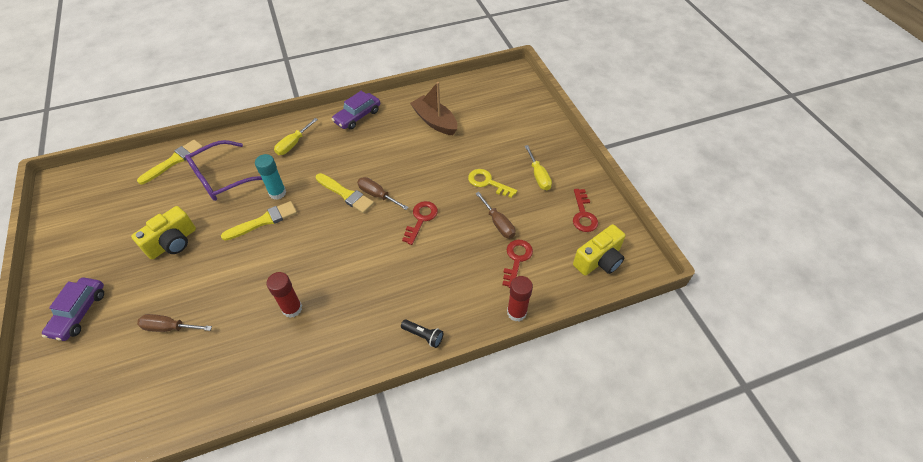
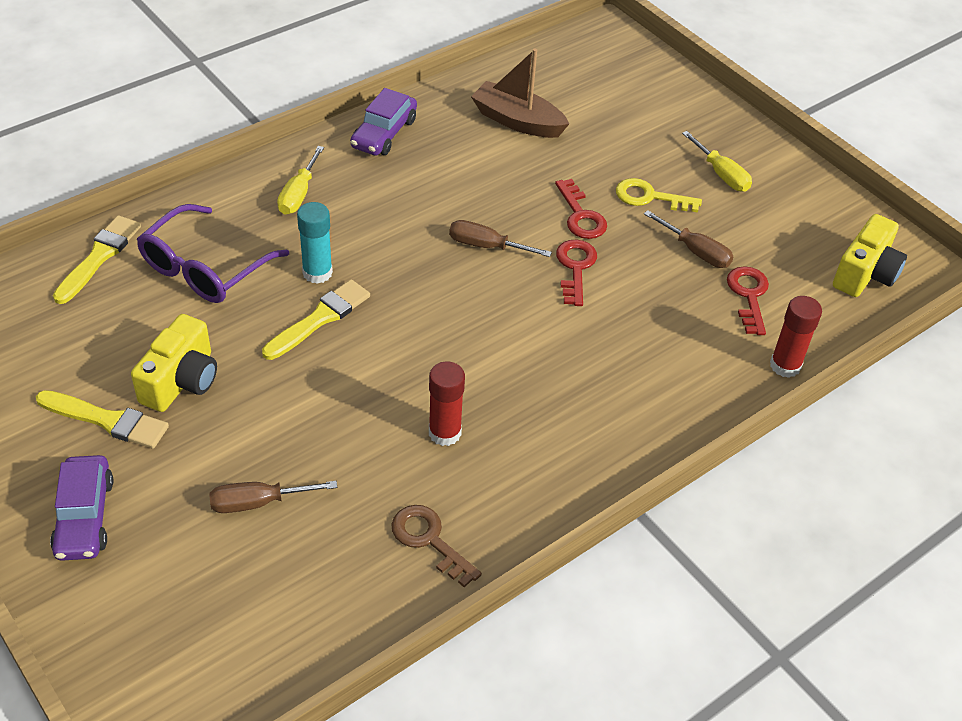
camera: 20 degrees left, 5 degrees down
(246, 377) = (429, 540): none -> brown key
(346, 194) = (434, 254): yellow brush -> yellow brush (107, 420)
(423, 336) = (667, 425): black flashlight -> none
(583, 215) = (813, 216): red key -> red key (581, 216)

